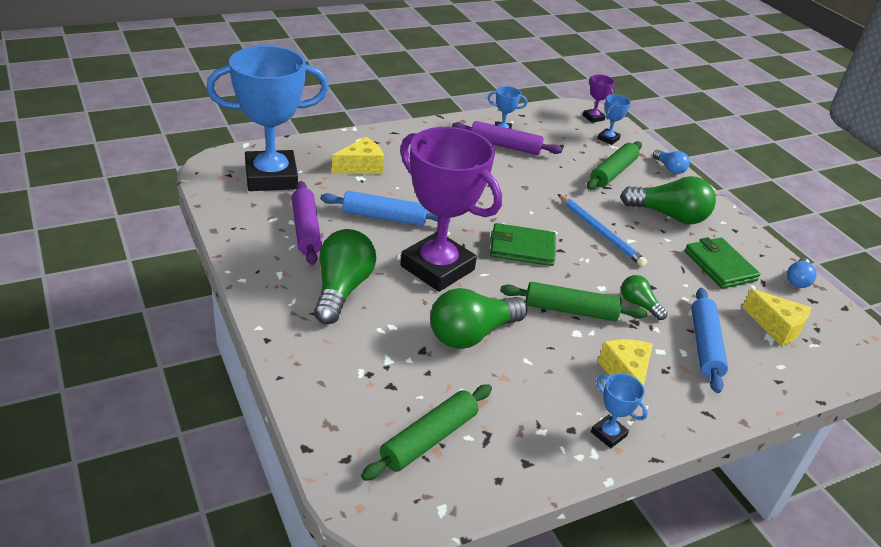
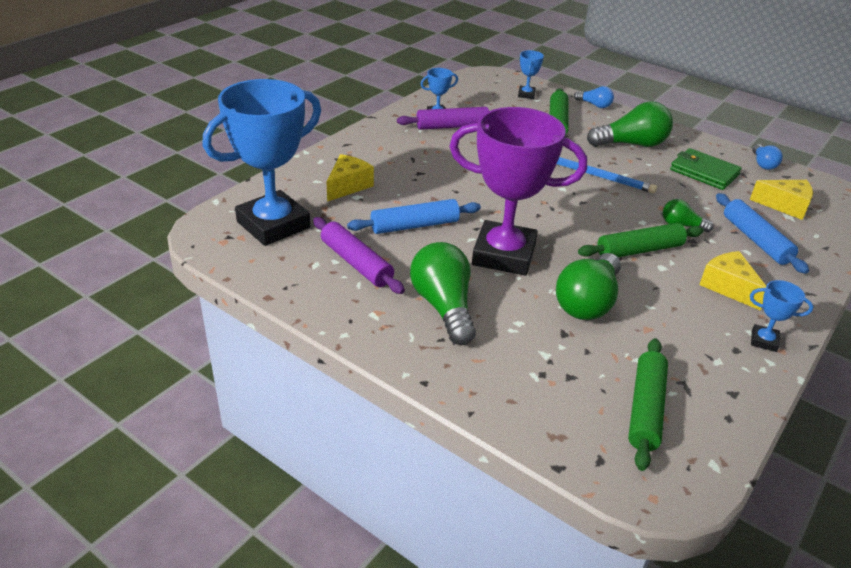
camera: 25 degrees left, 0 degrees up
(522, 248) = (552, 211): green wallet -> none
(593, 118) = (497, 80): purple trophy -> none

